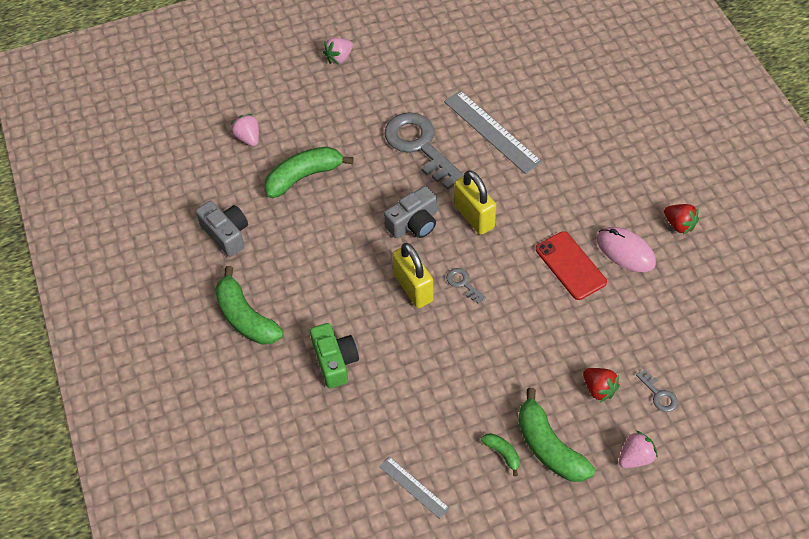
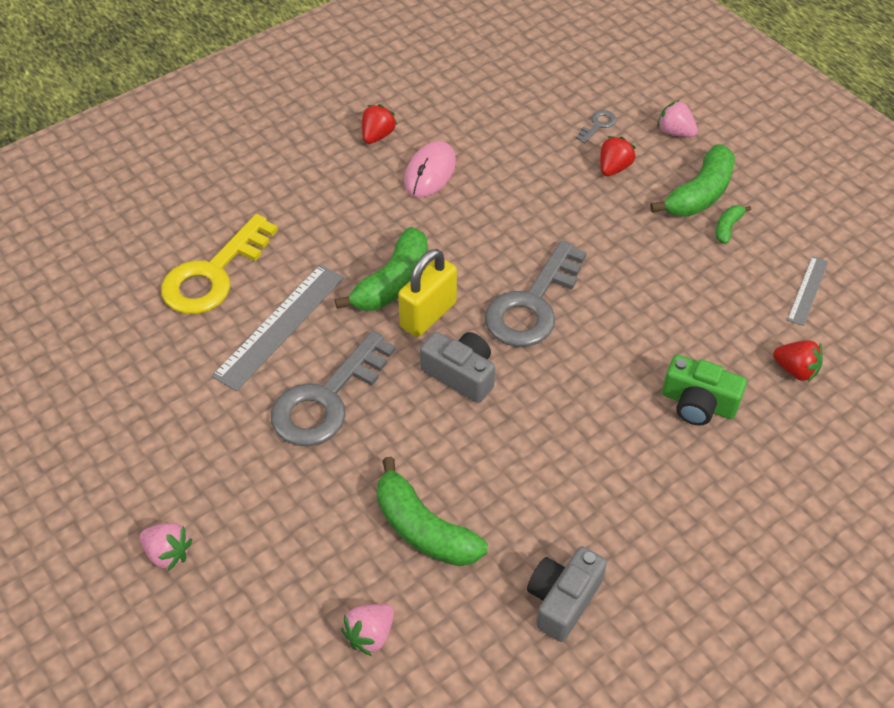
camera: 110 degrees left, 5 degrees down
(246, 317) = (686, 524): green banana -> green banana (393, 282)
(335, 361) = (698, 403): green camera -> green camera turned 120 degrees counterclockwise
(339, 441) = (795, 370): none -> red strawberry
(413, 288) = (559, 351): yellow padlock -> none
(463, 284) = (533, 304): grey key -> grey key, size x2.41
(551, 102) = (214, 274): none -> yellow key
(570, 266) = (468, 214): red phone -> none

